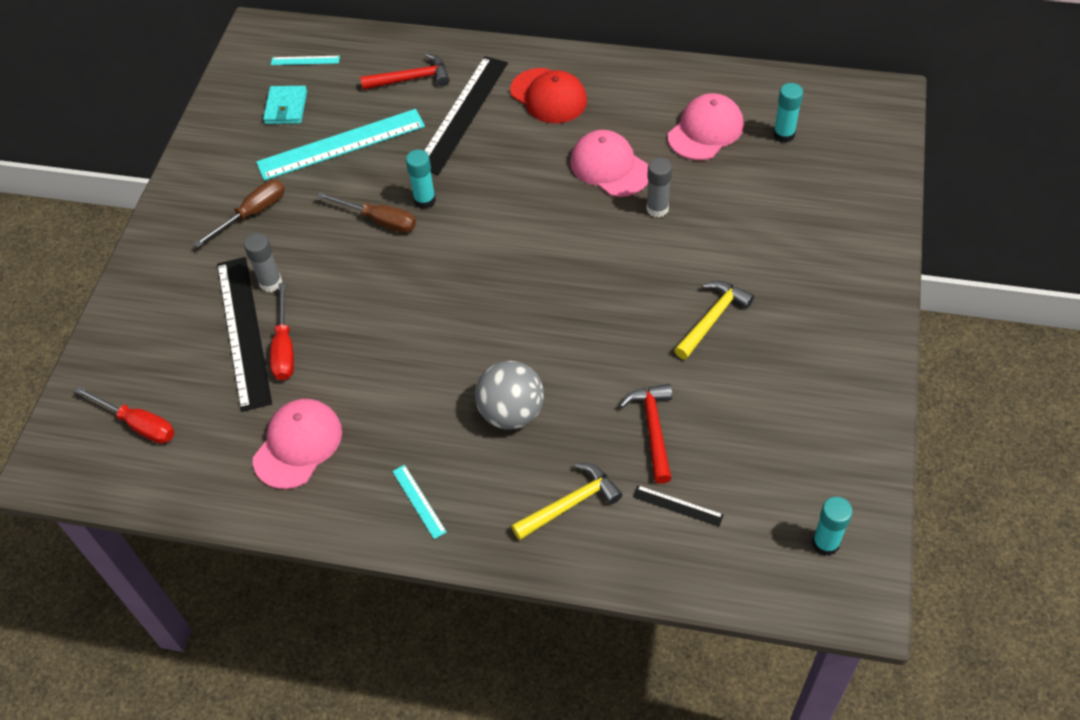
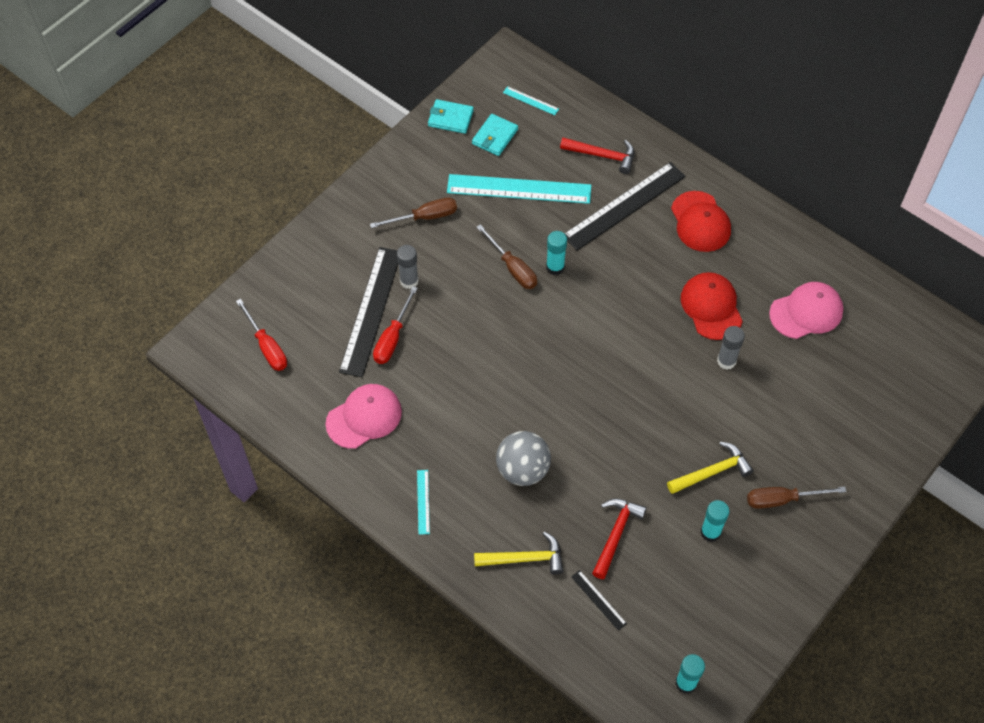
camera: 25 degrees right, 5 degrees up
(227, 110) = (450, 118): none -> turquoise wallet
(610, 167) = (711, 307): pink cap -> red cap
(784, 135) = (867, 346): turquoise glue stick -> turquoise glue stick (710, 532)
(799, 311) = (782, 499): none -> brown screwdriver

